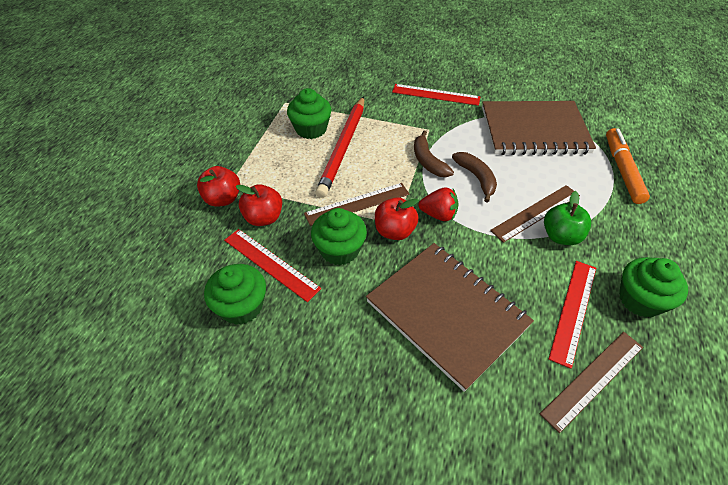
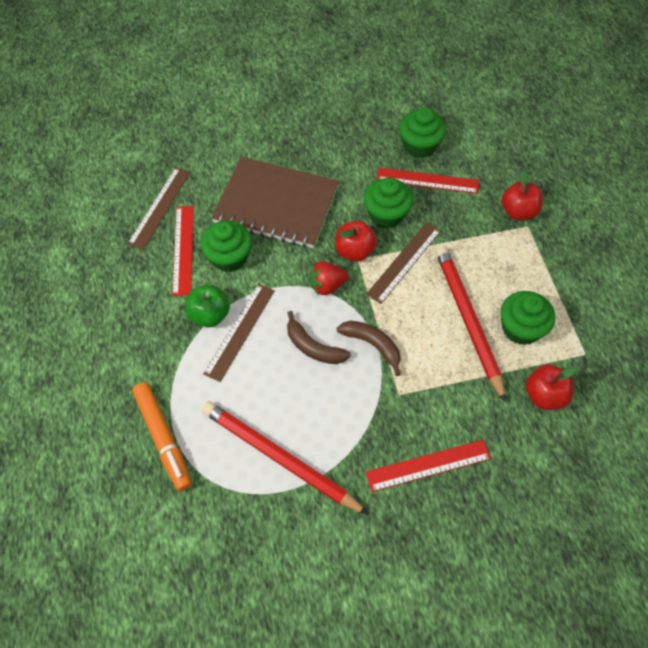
camera: 150 degrees right, 10 degrees up
(263, 218) = (468, 212): red apple -> red apple (544, 395)
(534, 130) = (280, 458): brown notebook -> red pencil
(640, 300) = (131, 283): green cupcake -> green cupcake (229, 257)

